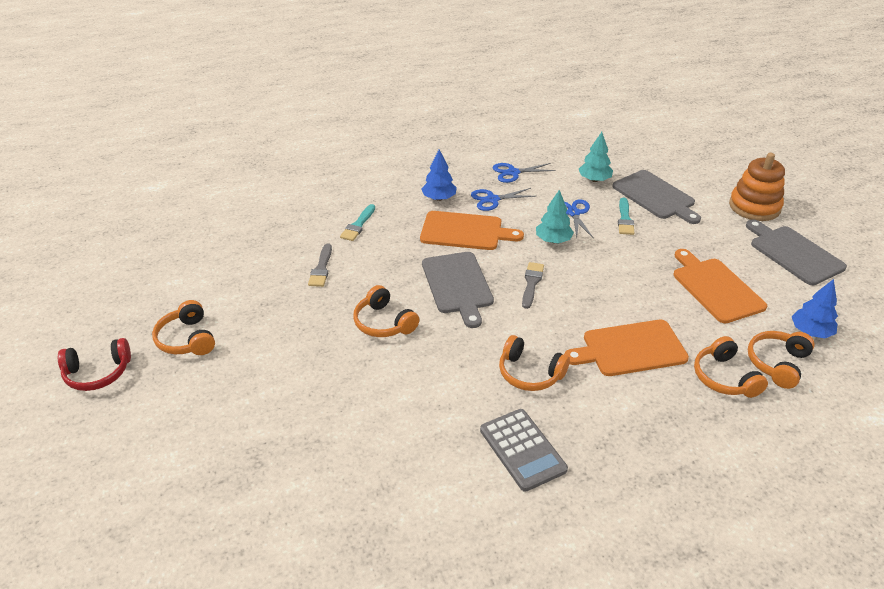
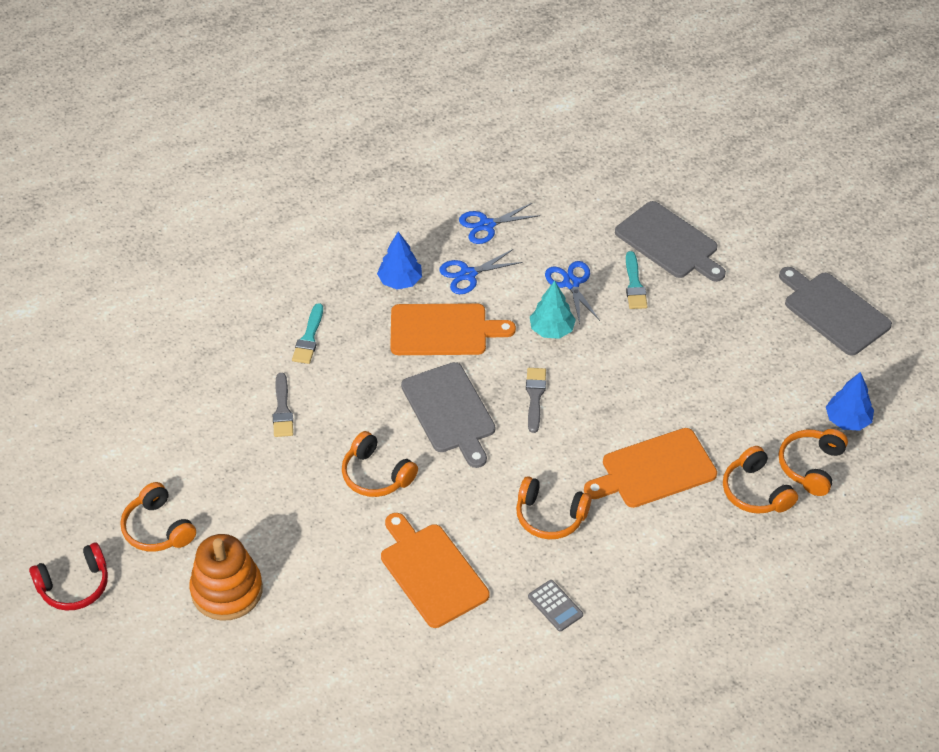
camera: 10 degrees left, 10 degrees up
(522, 450) = (555, 606): grey calculator -> grey calculator, size x0.58
(594, 180) = (591, 224): turquoise tree -> none
(716, 288) = (745, 374): orange cutting board -> orange cutting board (432, 572)
(754, 207) = (789, 244): orange stacking toy -> orange stacking toy (227, 590)

